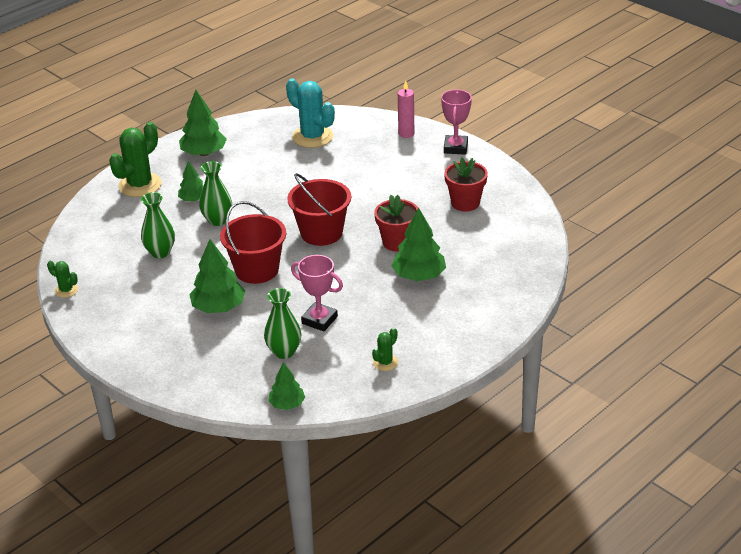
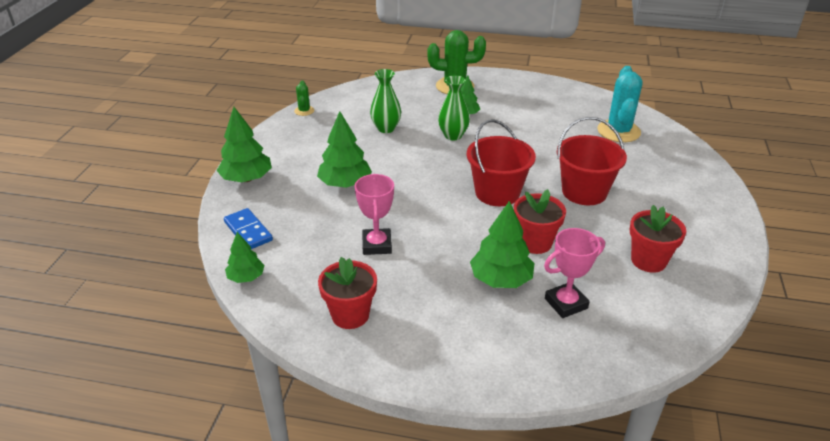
camera: 55 degrees right, 0 degrees up
(204, 153) = (527, 94): green tree -> green tree (246, 179)
(225, 385) = (248, 231): none -> blue domino
(257, 270) = (411, 181): red bucket -> red bucket (584, 192)
(284, 352) = (316, 244): green vase -> none
(385, 362) = (350, 315): green cactus -> red flower pot
(406, 134) = (698, 177): pink candle -> none
(455, 148) = (723, 216): pink trophy -> pink trophy (566, 303)

